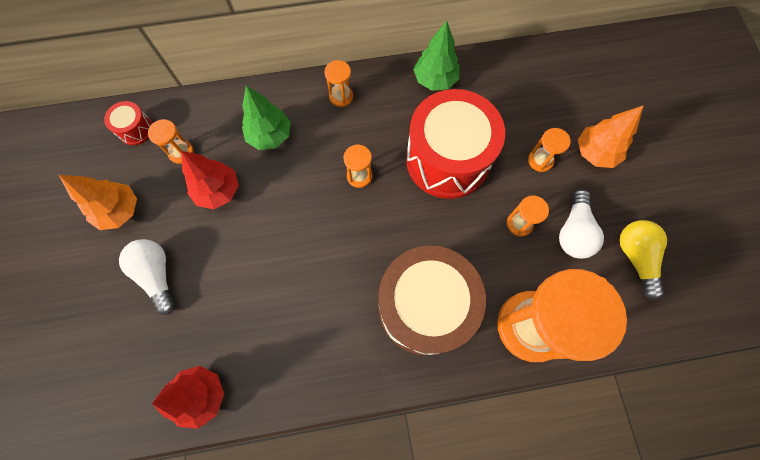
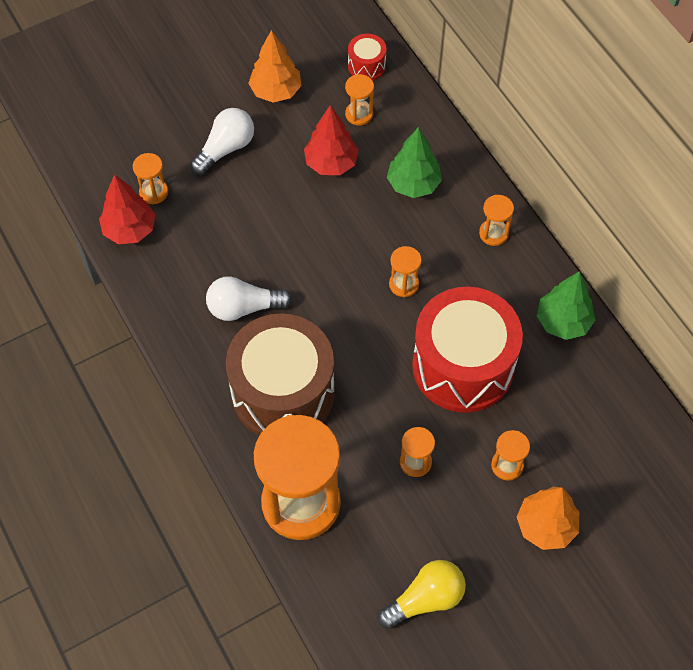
camera: 70 degrees right, 10 degrees down
(170, 358) = (153, 192): none -> orange hourglass
(573, 232) = (430, 523): white light bulb -> white light bulb (244, 307)

